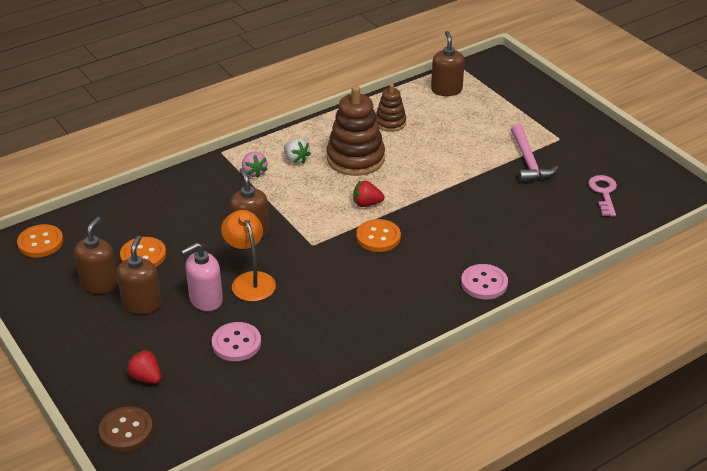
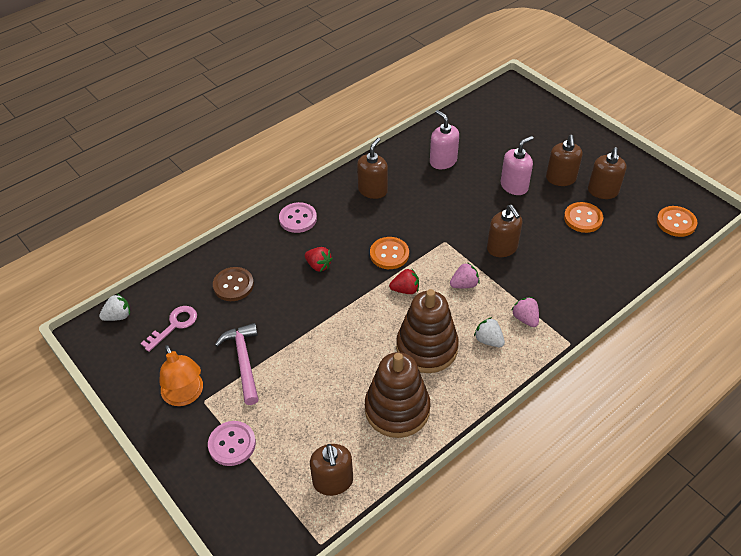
camera: 175 degrees right, 10 degrees up
(126, 430) = (525, 101): brown button -> brown button (233, 285)
(146, 377) = (529, 130): red strawberry -> red strawberry (318, 265)
(236, 343) = (478, 157): pink button -> pink button (232, 444)
(250, 280) = (486, 204): orange lamp -> orange lamp (185, 395)
(286, 341) = (443, 161): none -> pink soap dispenser
(304, 203) = (464, 284): none -> pink strawberry
(388, 310) = (373, 190): none -> brown soap dispenser
(390, 123) = (397, 409): brown stacking toy -> brown stacking toy, size x1.78
(603, 193) = (174, 325): pink key -> pink key turned 135 degrees counterclockwise
(665, 204) = (118, 316): none -> white strawberry

